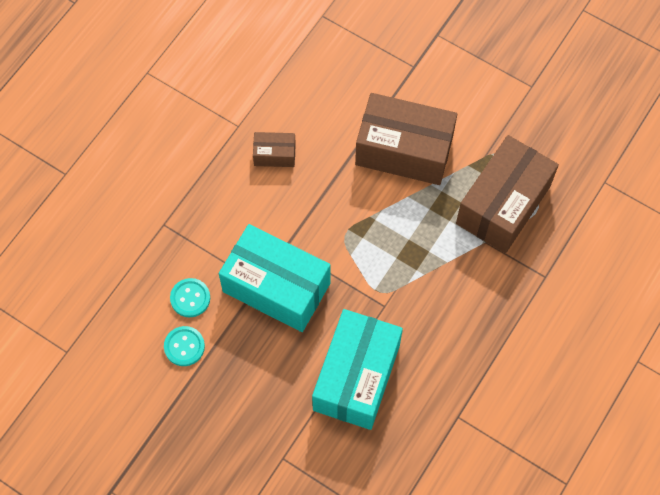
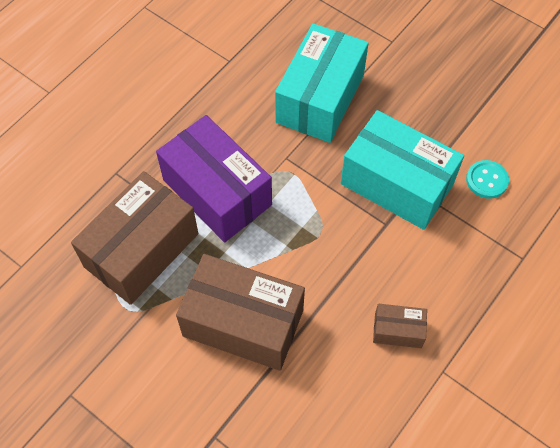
camera: 175 degrees left, 5 degrees down
(184, 346) = (489, 136): turquoise button -> none
(445, 265) = (217, 192): none -> purple box

